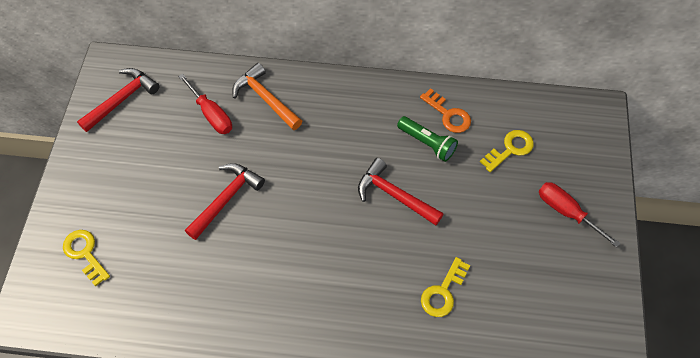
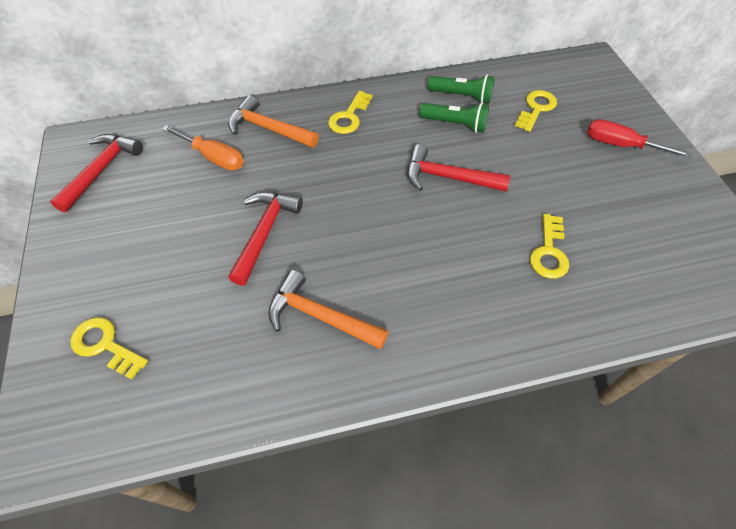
camera: 20 degrees left, 5 degrees down
(211, 114) = (213, 157): red screwdriver -> orange screwdriver
(240, 284) = (320, 316): none -> orange hammer
(338, 107) = (349, 117): none -> yellow key
(448, 115) = (462, 96): orange key -> green flashlight

